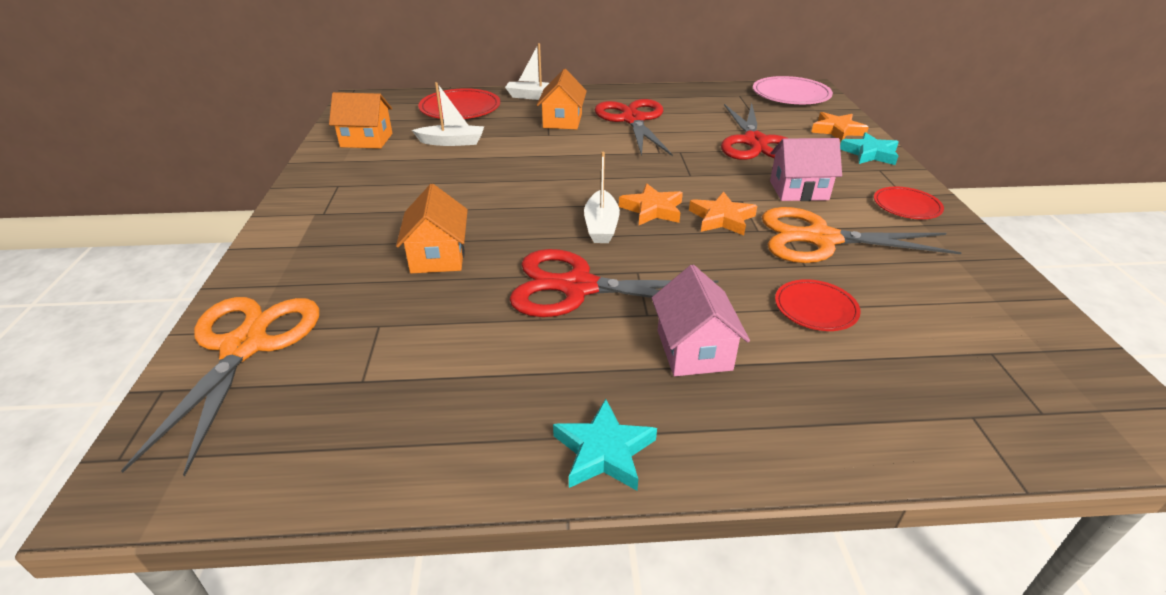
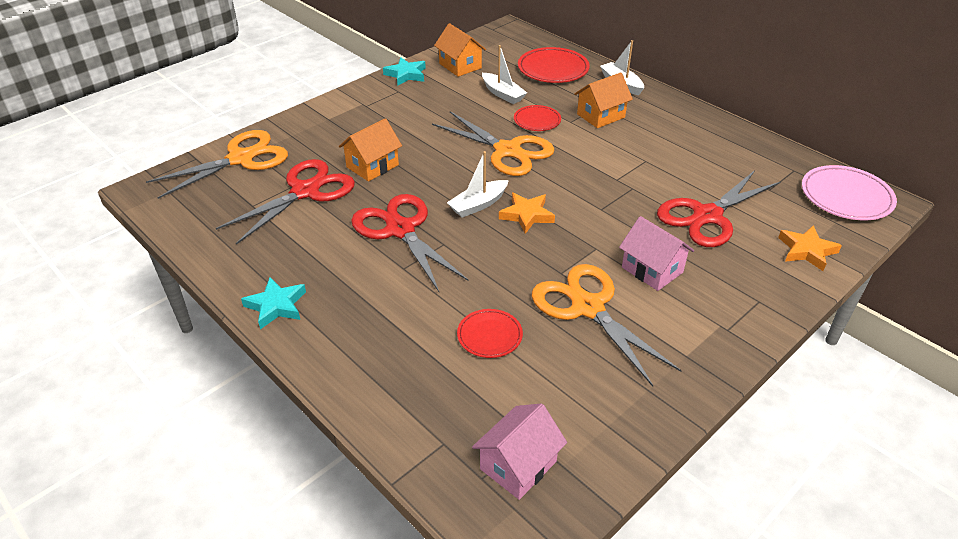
camera: 50 degrees right, 5 degrees up
(541, 177) = (507, 151): none -> orange scissors
(633, 120) = (653, 143): red scissors -> red scissors (305, 191)
(693, 350) = (388, 301): pink house -> pink house (518, 465)
(722, 218) = (555, 250): orange star -> none
(870, 154) = (785, 285): turquoise star -> turquoise star (406, 74)
(906, 206) = (707, 337): red plate -> red plate (537, 120)

